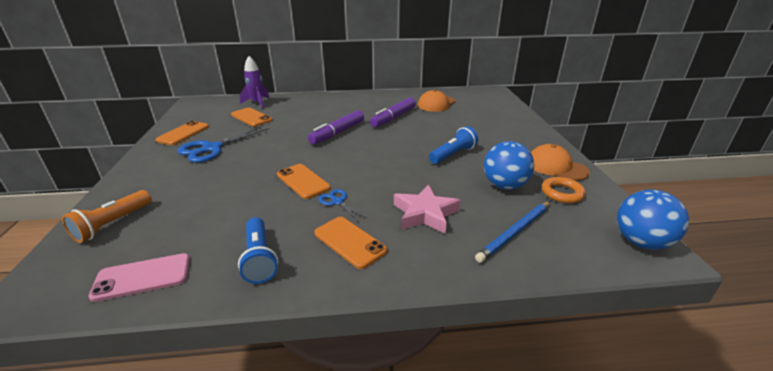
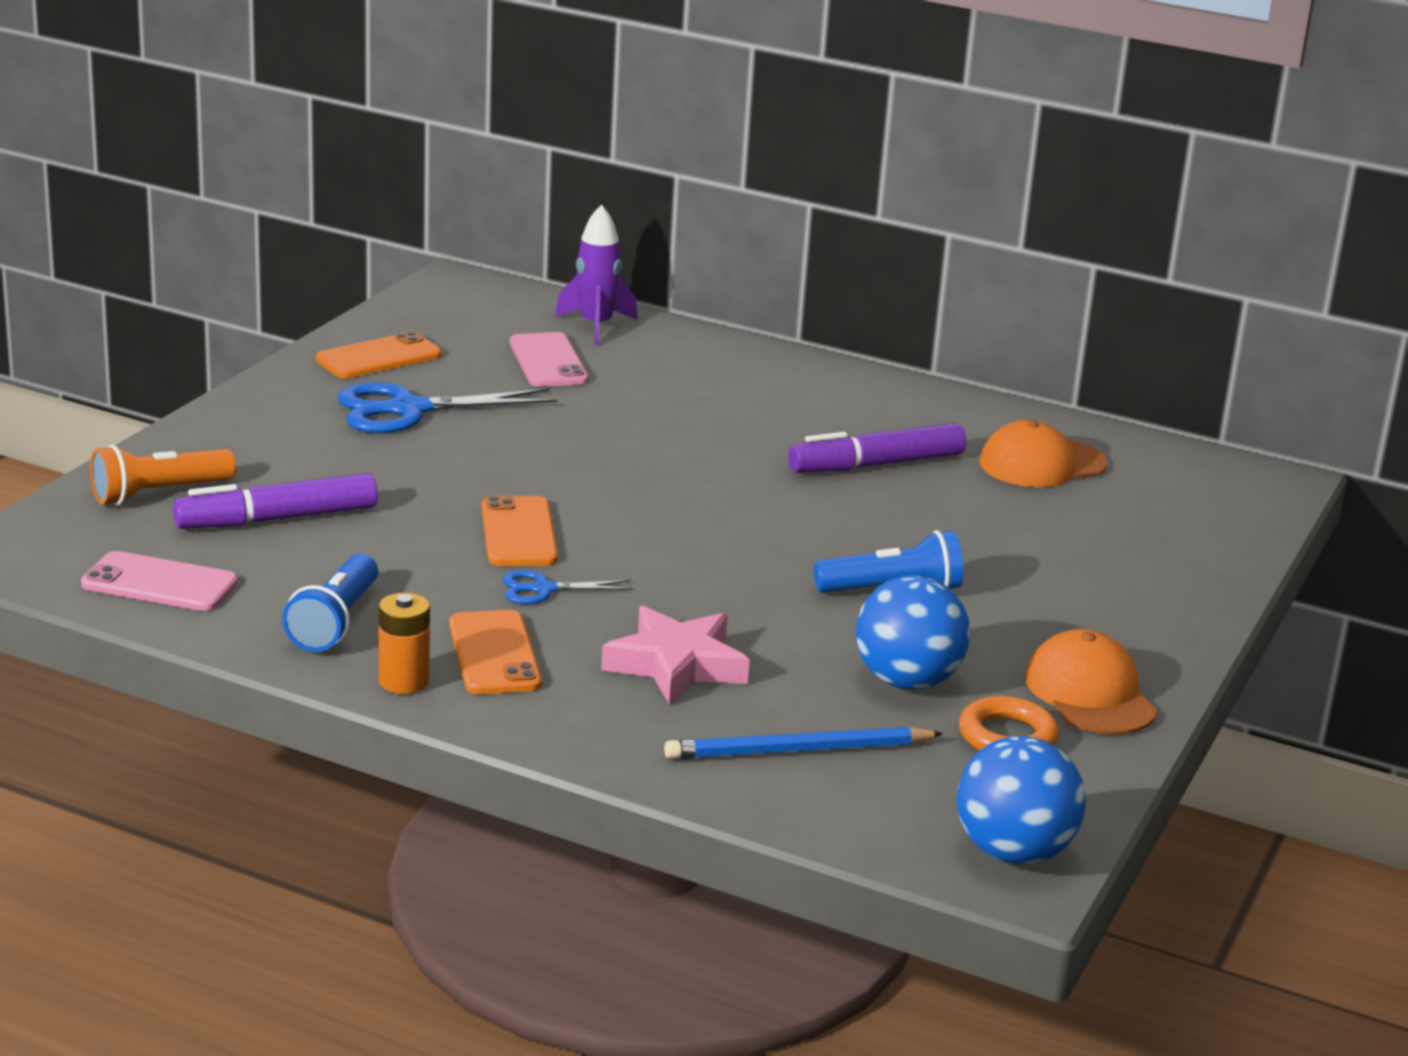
camera: 30 degrees right, 5 degrees down
(251, 117) = (548, 361): orange phone -> pink phone
(323, 278) = (404, 681): none -> orange battery
(337, 201) = (543, 589): blue scissors -> blue scissors turned 90 degrees counterclockwise
(338, 133) = (698, 459): purple marker -> purple marker (277, 519)

